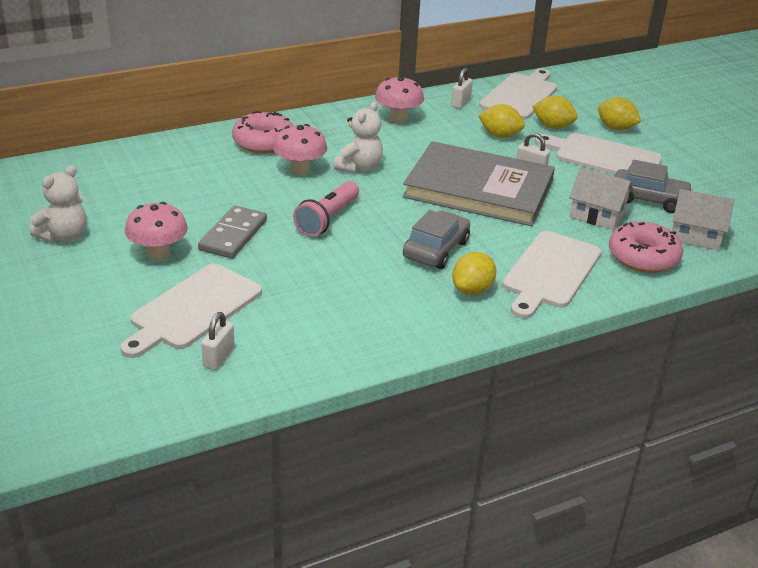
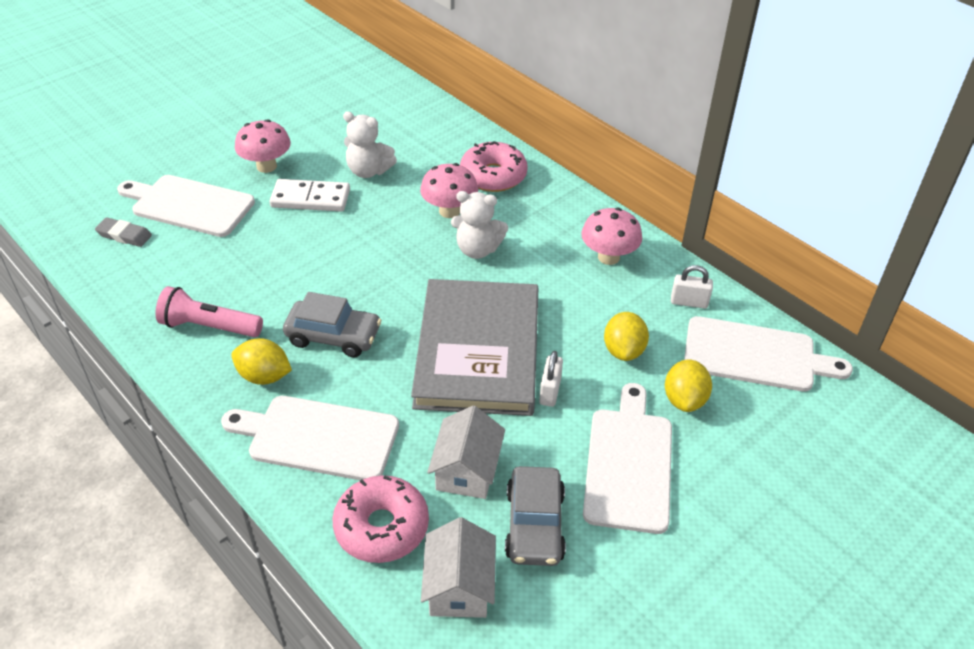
camera: 75 degrees right, 10 degrees up
(64, 236) = (277, 114): white teddy bear -> white teddy bear (368, 171)
(219, 357) = (124, 235): white padlock -> grey eraser
(233, 235) = (310, 198): grey domino -> white domino
(327, 219) = (362, 249): pink flashlight -> pink flashlight (209, 327)
(615, 128) = (727, 471): yellow lemon -> none

